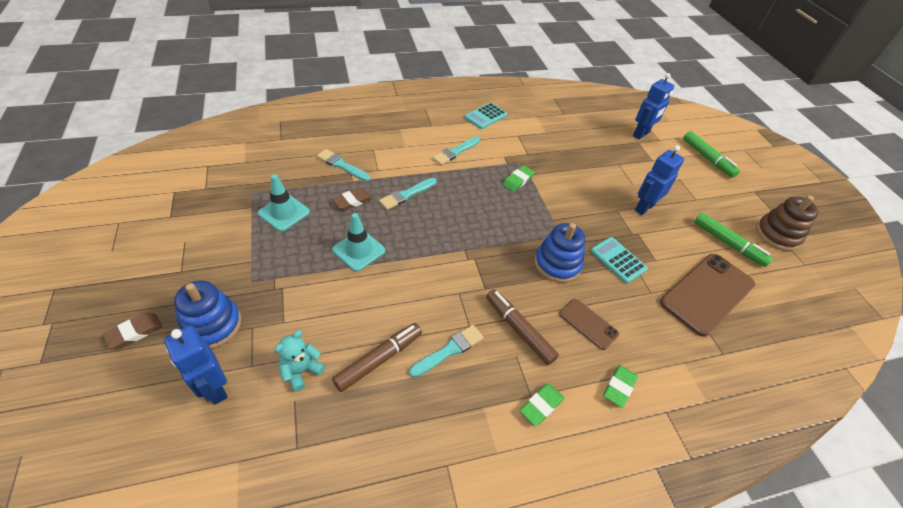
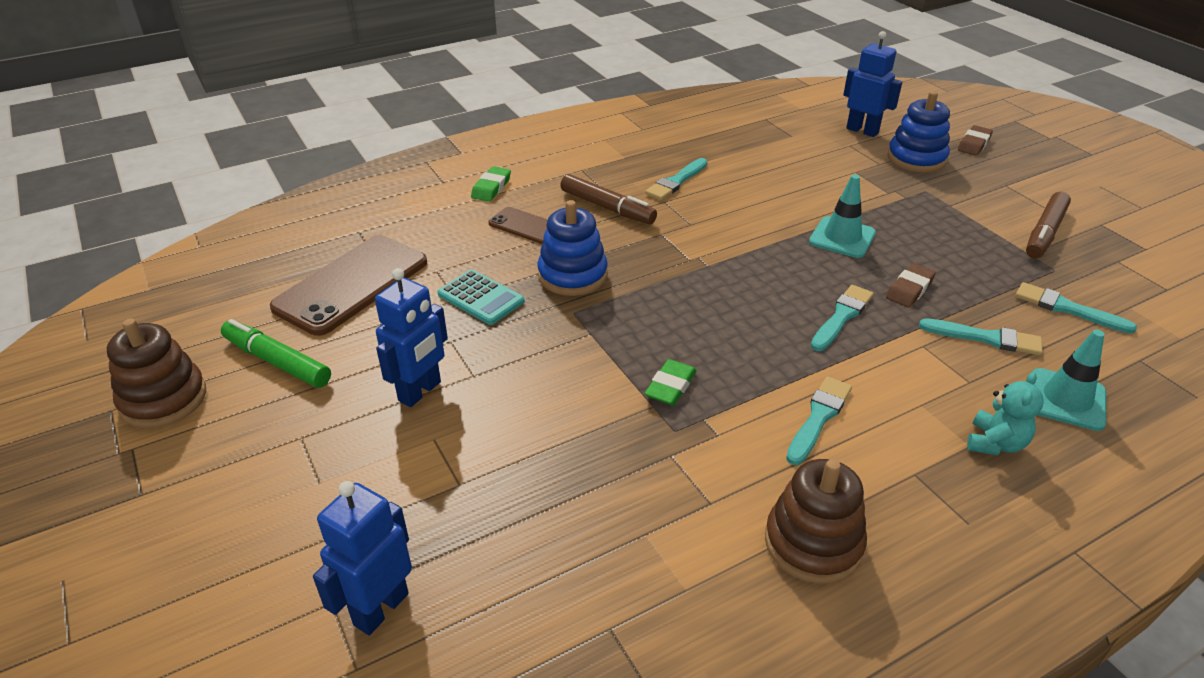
camera: 170 degrees right, 10 degrees down
(279, 169) = (1067, 308): none -> turquoise brush
(284, 213) = (980, 256): turquoise traffic cone -> turquoise traffic cone (1066, 399)
(301, 371) = (803, 149): turquoise teddy bear -> turquoise teddy bear (995, 443)
(379, 359) = (740, 165): brown marker -> brown marker (1045, 233)
(485, 116) = (813, 543): turquoise calculator -> brown stacking toy
(541, 406) = (571, 165): green eraser -> none
(707, 158) = (212, 569): green marker -> none

